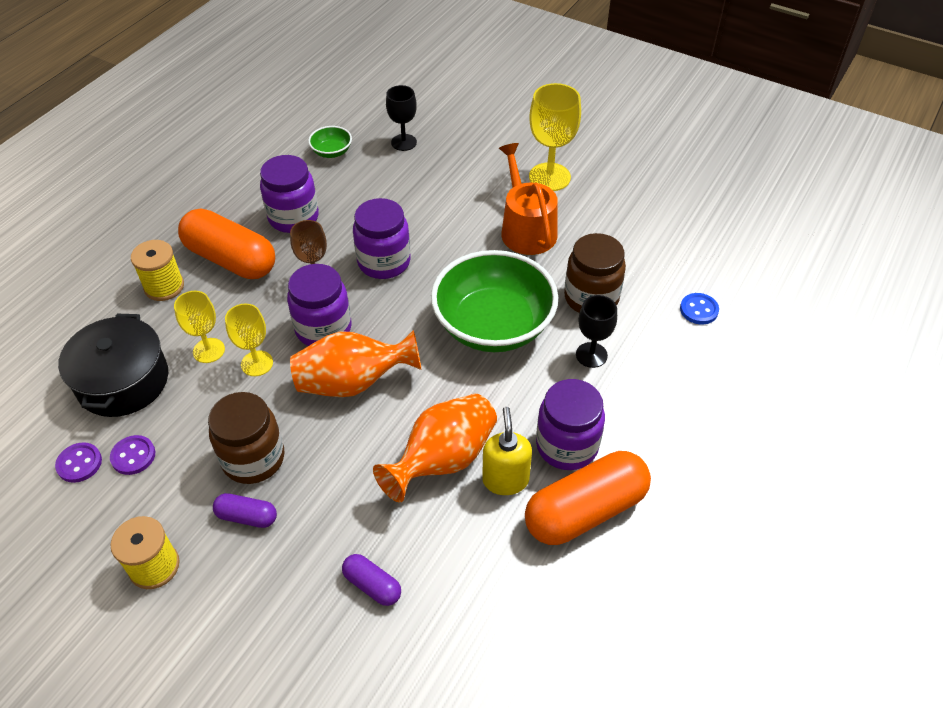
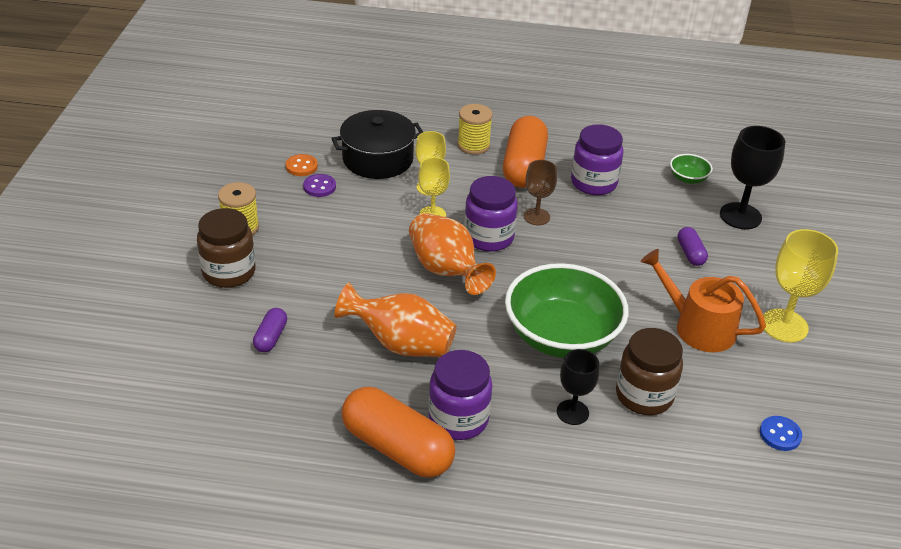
camera: 65 degrees right, 10 degrees down
(79, 463) = (301, 166): purple button -> orange button
(247, 517) = (297, 256): purple capsule -> purple capsule (690, 253)
(253, 459) = (347, 242): brown jar -> brown jar (229, 272)
(384, 262) = (584, 248): purple jar -> none
(404, 142) = (740, 216): black goblet -> black goblet, size x1.57
(505, 479) = (402, 387): yellow soap dispenser -> none
(526, 229) = (698, 327): orange watering can -> orange watering can turned 105 degrees counterclockwise
(699, 310) = (690, 485): blue button -> blue button (780, 434)

